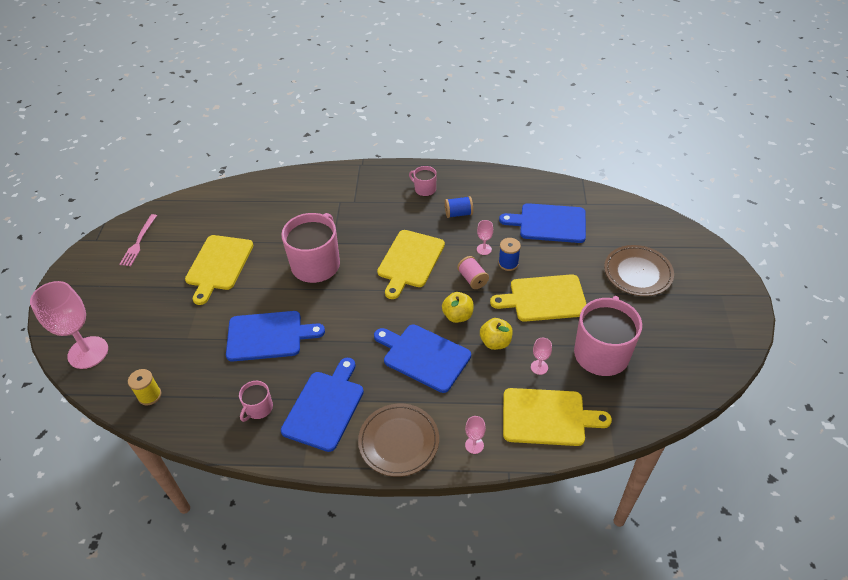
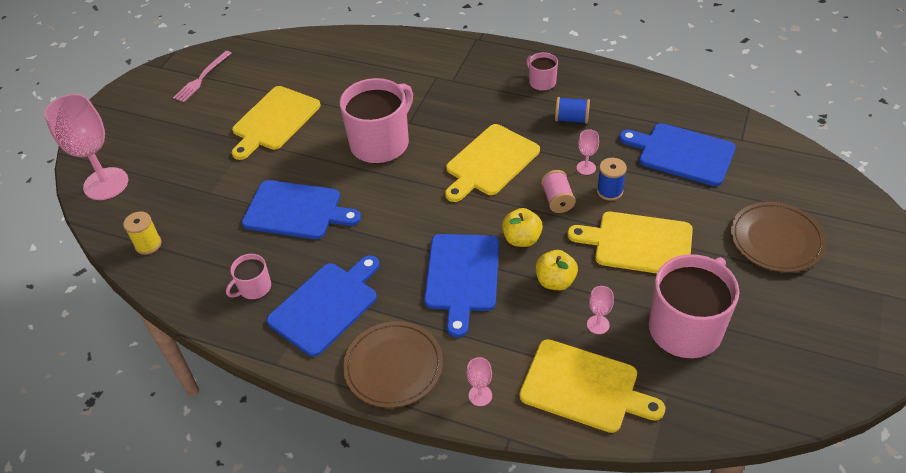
camera: 20 degrees right, 0 degrees up
(424, 356) = (462, 276): blue cutting board -> blue cutting board turned 135 degrees counterclockwise

